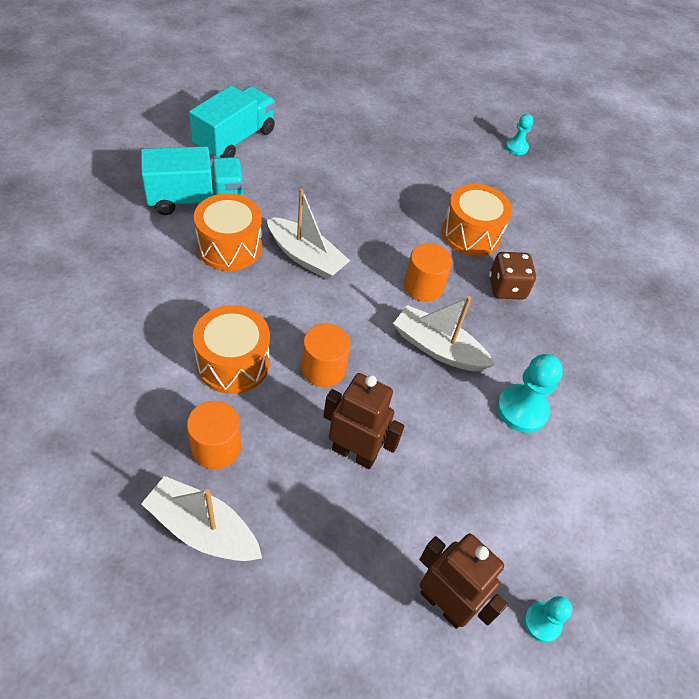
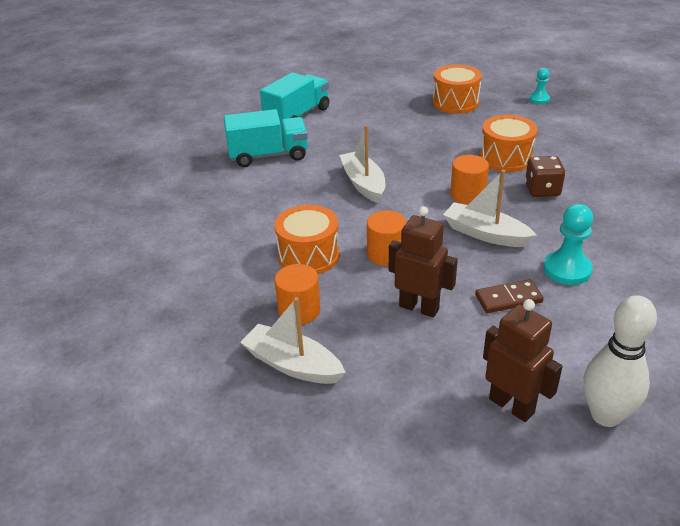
camera: 10 degrees right, 15 degrees down
(229, 247) = (299, 182): orange drum -> orange drum (455, 102)
(305, 257) = (363, 184): white boat -> white boat turned 150 degrees counterclockwise
(454, 447) = (508, 299): none -> brown domino
(542, 622) = (606, 415): turquoise pawn -> white bowling pin

